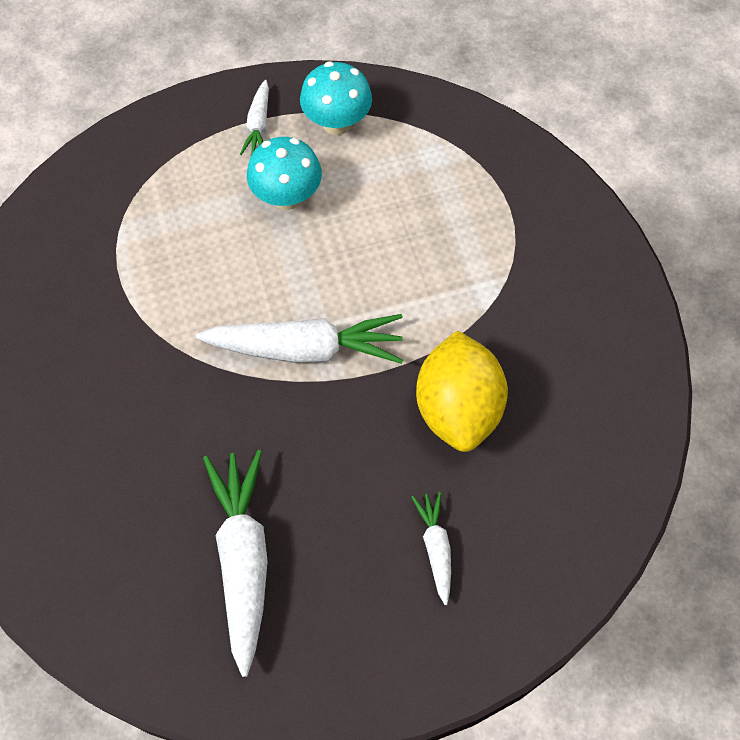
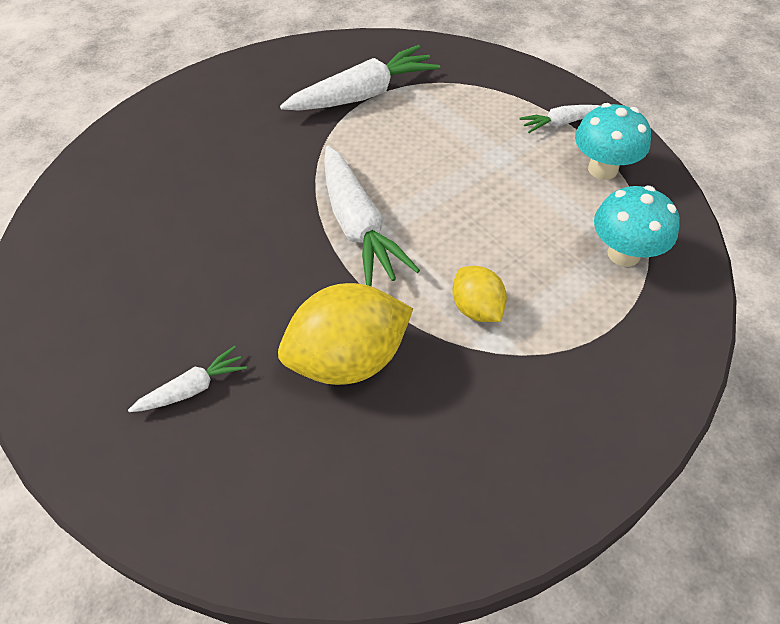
camera: 70 degrees right, 10 degrees down
(243, 559) = (147, 253): white carrot -> white carrot (363, 95)
(287, 197) = (502, 164): turquoise mushroom -> turquoise mushroom (623, 254)
(448, 290) = (477, 308): none -> yellow lemon

